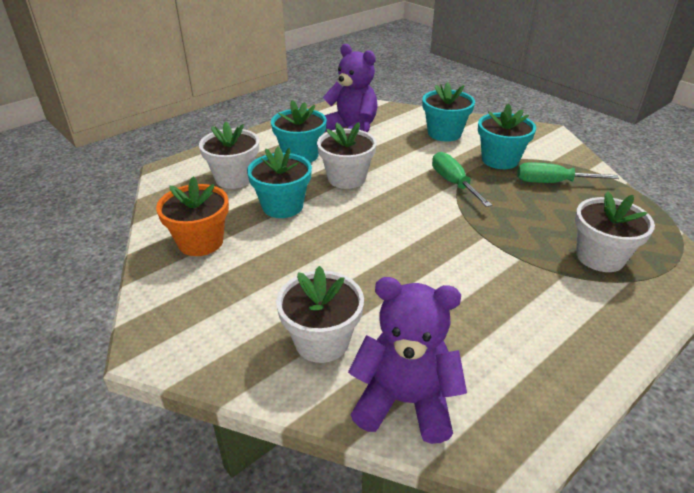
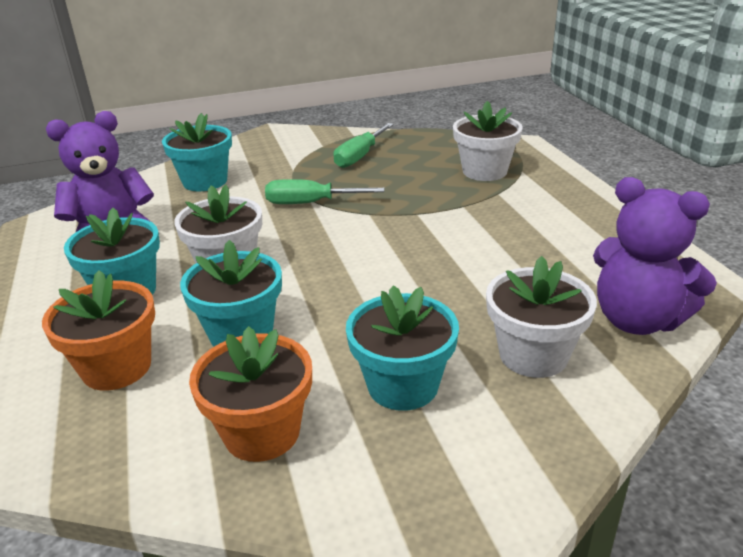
camera: 65 degrees left, 5 degrees down
(234, 178) = (116, 367): white flower pot -> orange flower pot
(405, 401) = (637, 320): purple teddy bear -> purple teddy bear turned 90 degrees counterclockwise
(500, 160) = (294, 168): turquoise flower pot -> turquoise flower pot (403, 385)

